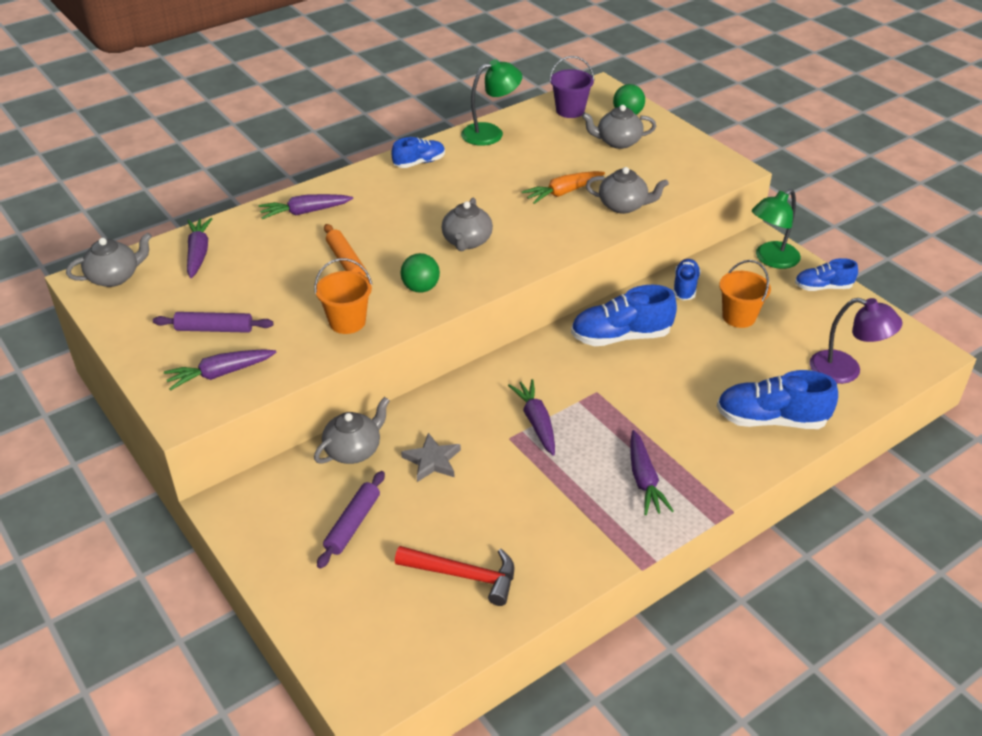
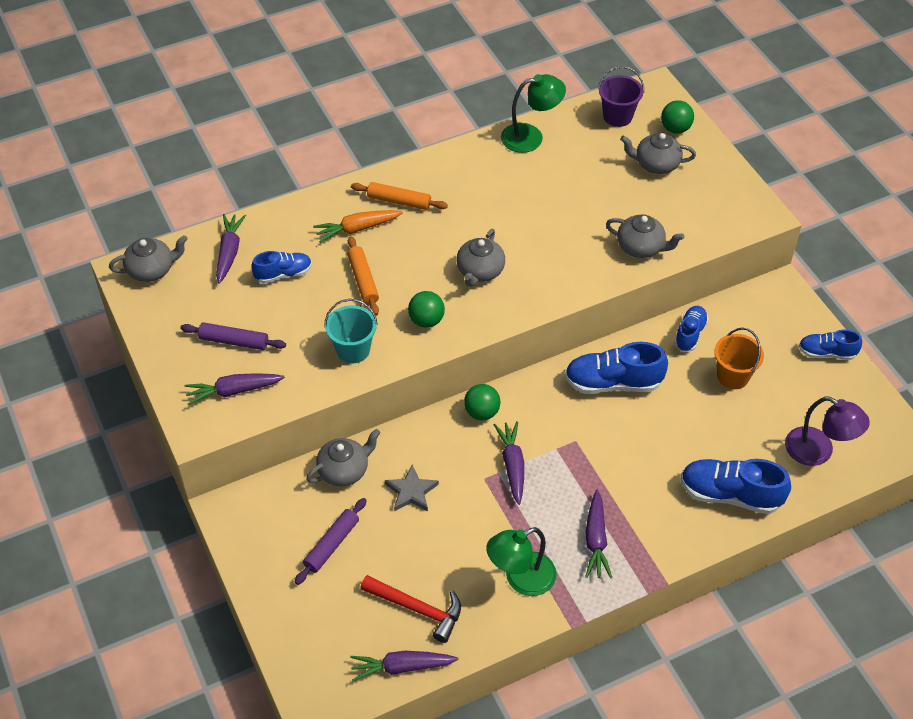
camera: 10 degrees right, 10 degrees up
(305, 212) = (334, 215): purple carrot -> purple carrot (402, 667)
(347, 322) = (353, 350): orange bucket -> turquoise bucket
(370, 194) = (399, 201): none -> orange rolling pin
(419, 162) = (453, 167): blue shoe -> blue shoe (283, 274)
(491, 378) = (481, 412): none -> green ball
(563, 192) = (586, 223): orange carrot -> orange carrot (357, 229)
(771, 259) = (785, 312): green lamp -> green lamp (521, 579)

